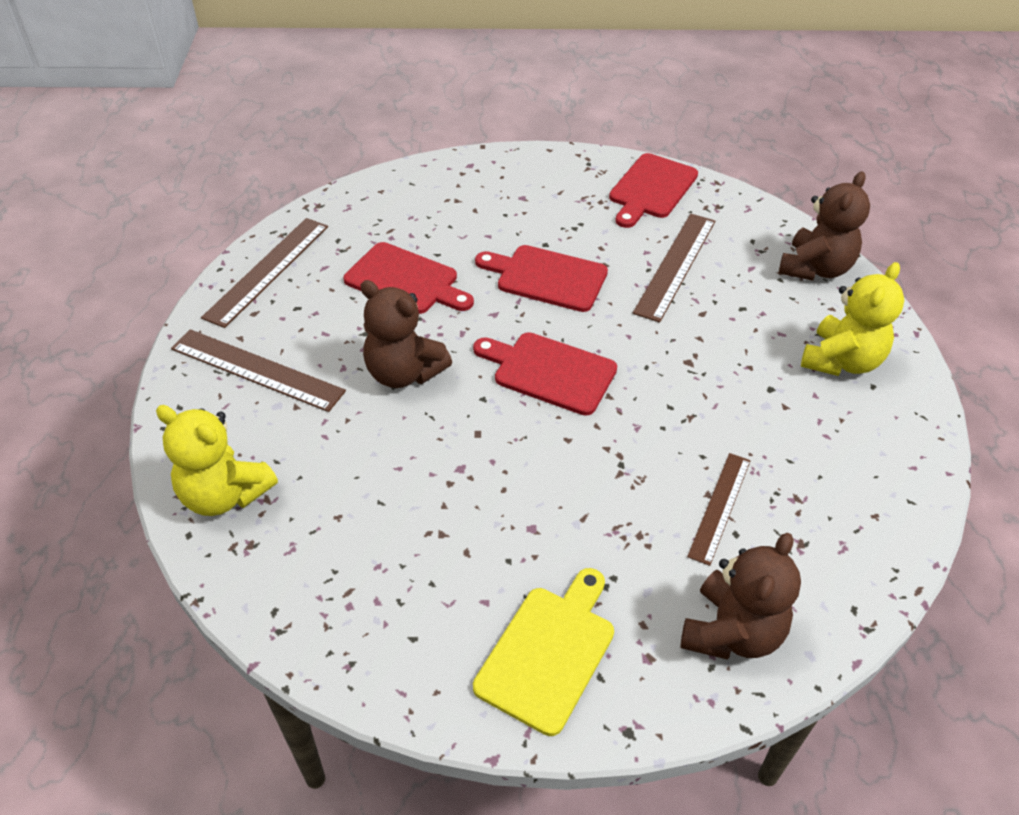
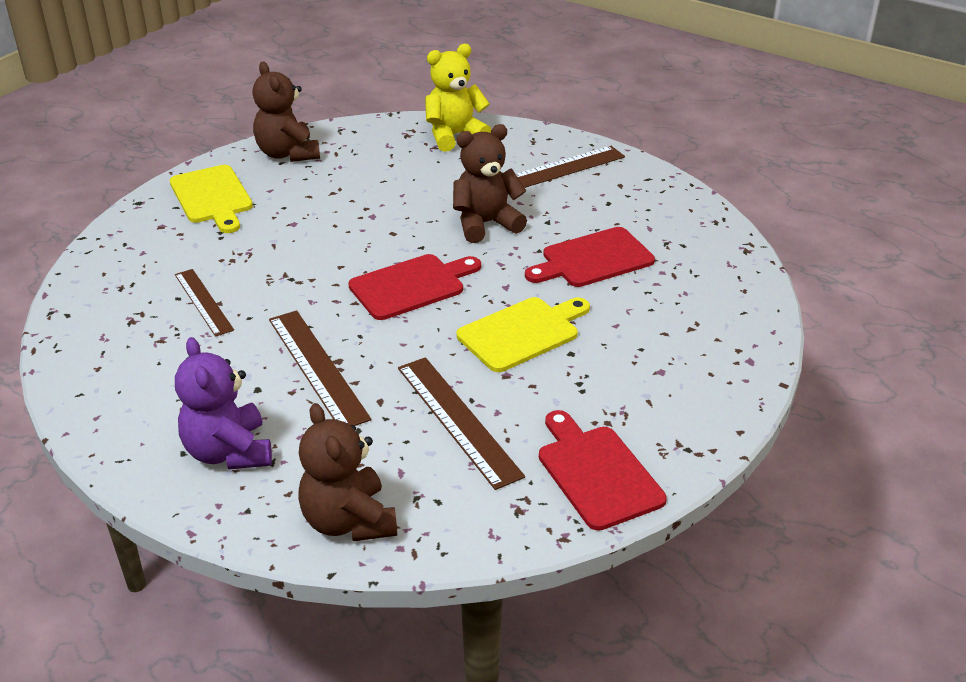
camera: 125 degrees right, 10 degrees down
(268, 270) = (668, 203): brown ruler -> brown ruler (317, 368)
(547, 277) = (522, 333): red cutting board -> yellow cutting board
(731, 632) = (129, 260): brown teddy bear -> brown teddy bear (288, 154)
(841, 361) = (229, 452): yellow teddy bear -> purple teddy bear

